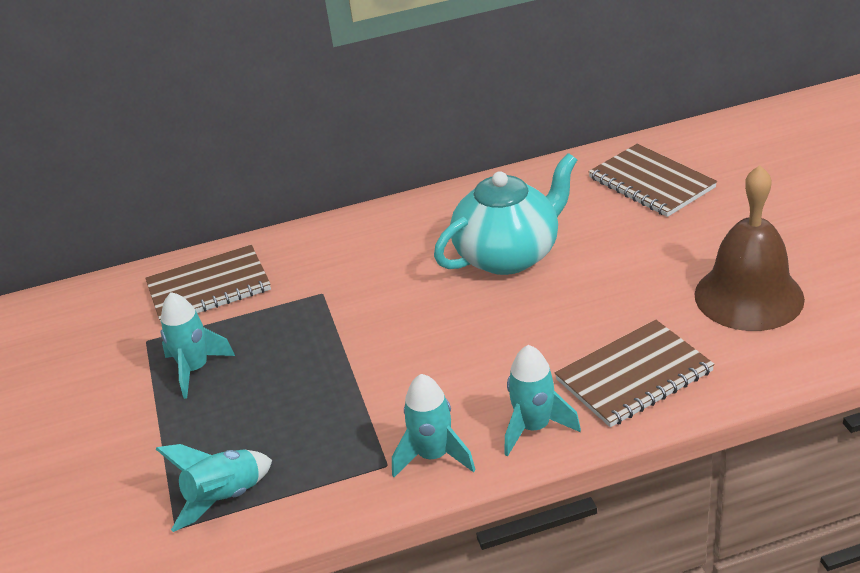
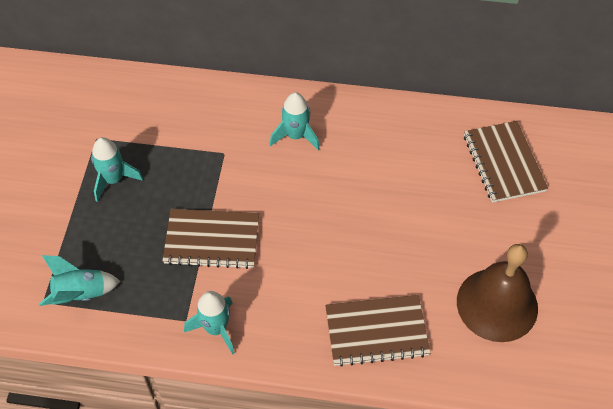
camera: 20 degrees right, 20 degrees up
(209, 287) = (156, 110): brown notebook -> brown notebook (212, 240)
(509, 255) = (363, 182): turquoise teapot -> none
(534, 427) = (288, 339): turquoise rocket -> turquoise rocket (296, 136)

